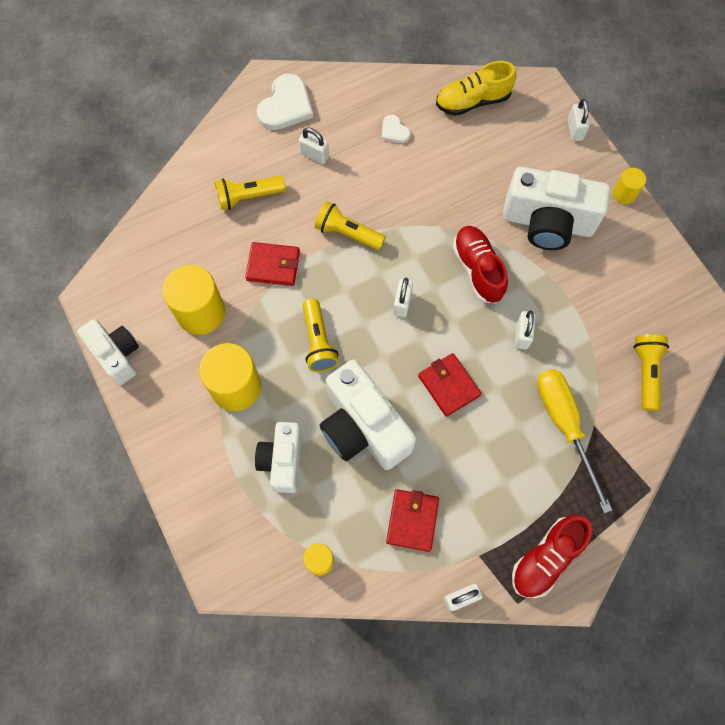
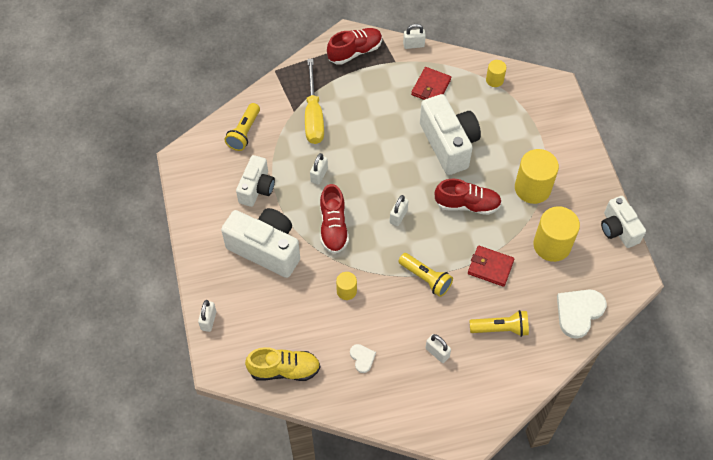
camera: 165 degrees left, 10 degrees down
(282, 461) = (507, 137): white camera -> white camera (257, 188)
(286, 106) = (452, 408): white heart -> white heart (578, 312)
(318, 341) = (467, 204): yellow flashlight -> red shoe
(448, 385) = (382, 155): red wallet -> none
(624, 194) = (195, 257): yellow cylinder -> yellow cylinder (346, 291)

